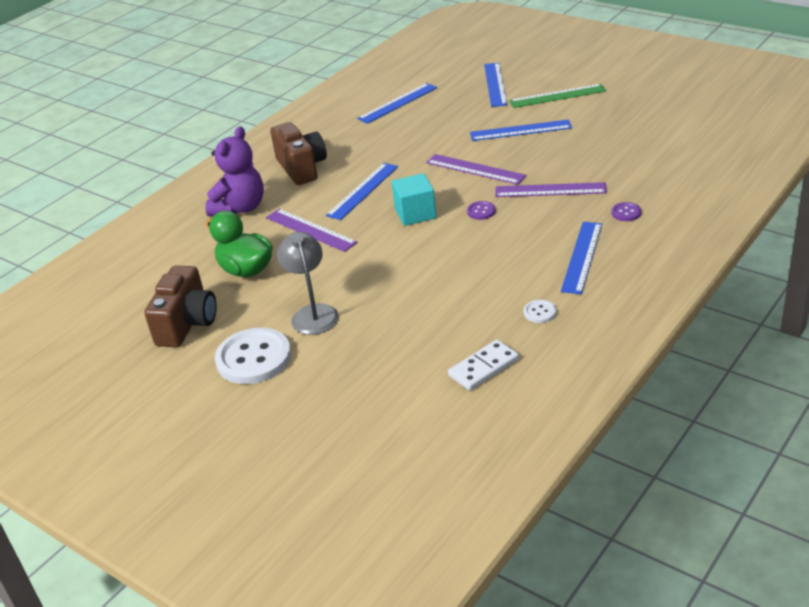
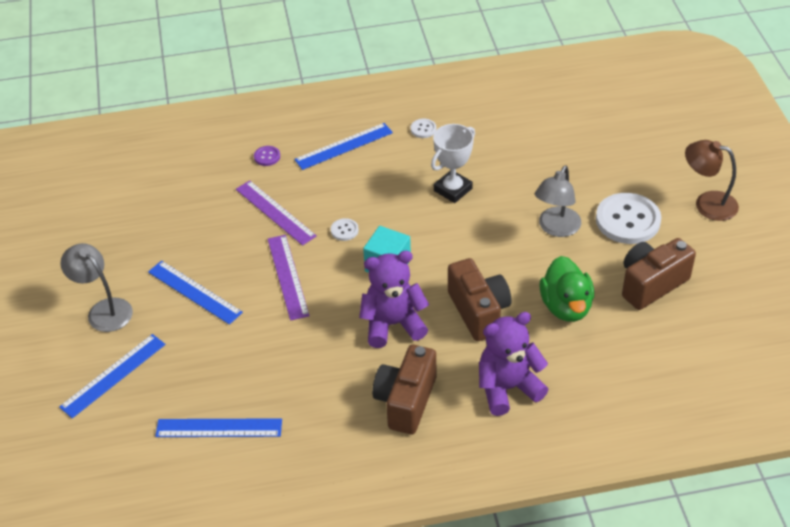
camera: 140 degrees left, 10 degrees up
(186, 422) = (707, 203): none -> brown lamp
(310, 230) = (479, 311): purple ruler -> brown camera
(363, 191) = (393, 324): blue ruler -> purple teddy bear
(439, 285) = (453, 189): none -> white trophy
(481, 211) = (344, 230): purple button -> white button
(484, 368) = (499, 119): white domino -> none
(557, 96) = (104, 310): green ruler -> grey lamp

